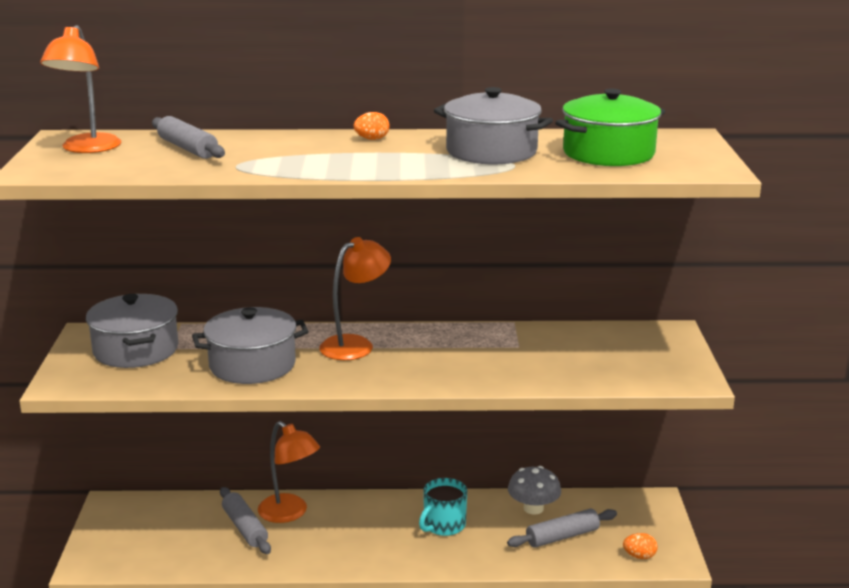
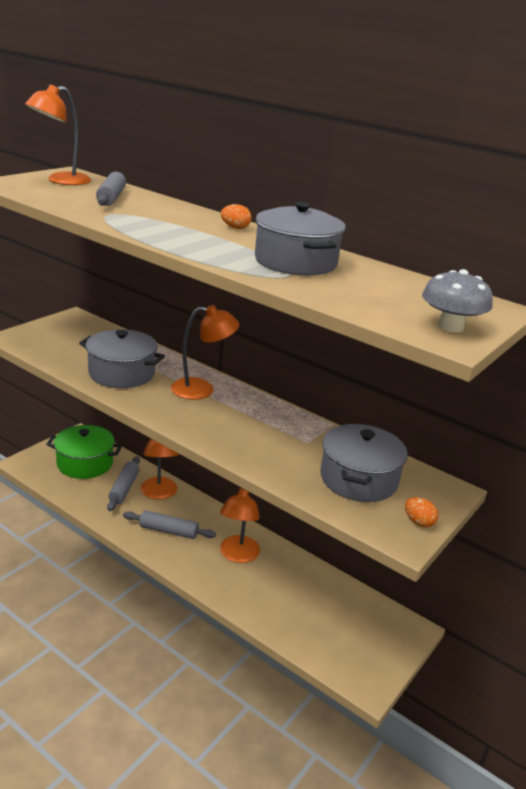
camera: 35 degrees right, 5 degrees up
(136, 350) = (79, 336): grey pot -> grey pot (358, 479)
(443, 525) = (237, 555): turquoise mug -> orange lamp
(533, 508) = (312, 580): grey mushroom -> grey mushroom (450, 327)
(562, 536) = (306, 612): grey rolling pin -> grey rolling pin (168, 531)
(608, 153) = (386, 294): green pot -> green pot (85, 463)
(639, 556) = (344, 664): orange egg -> orange egg (418, 522)

